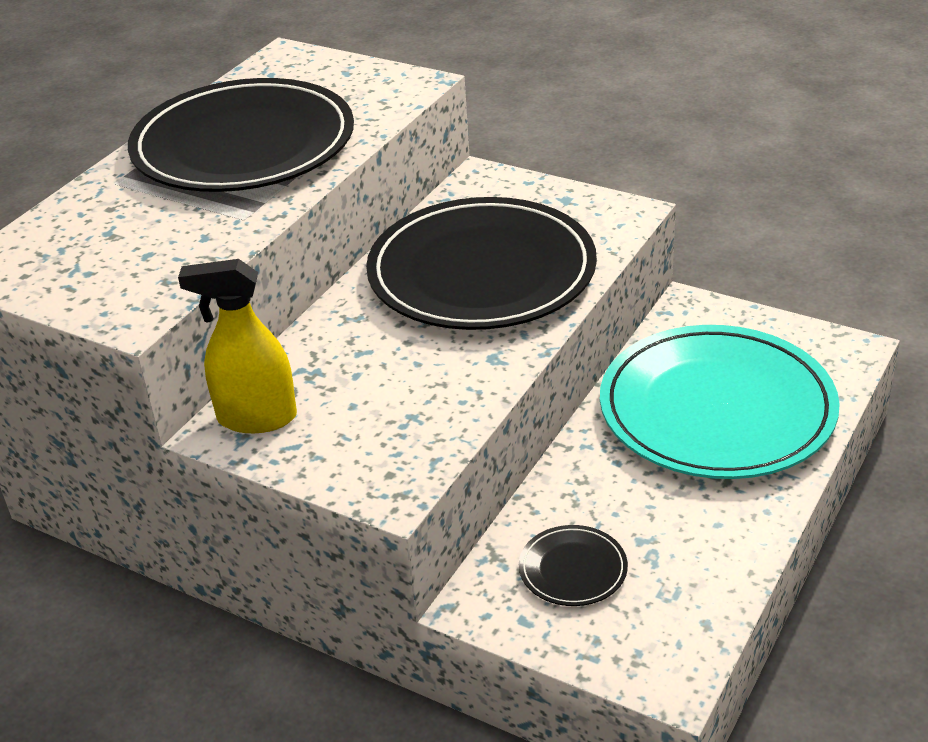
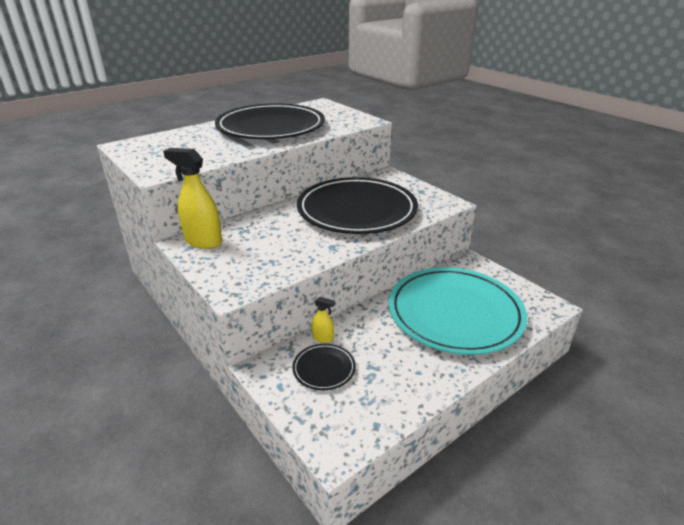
camera: 20 degrees right, 5 degrees down
(536, 521) = (323, 338): none -> yellow spray bottle

